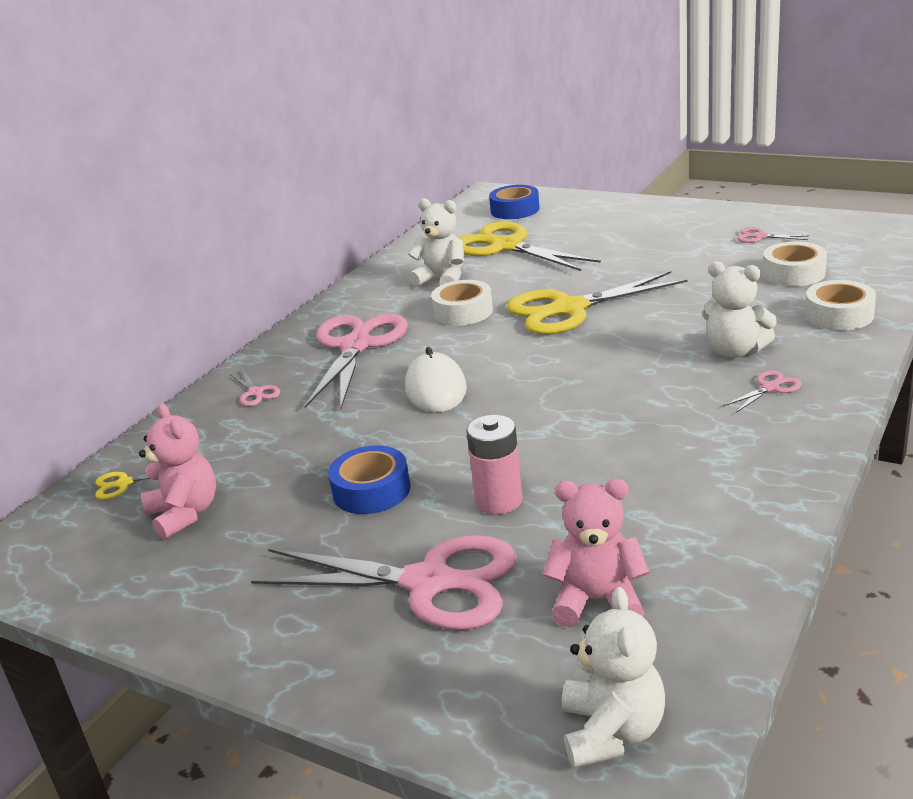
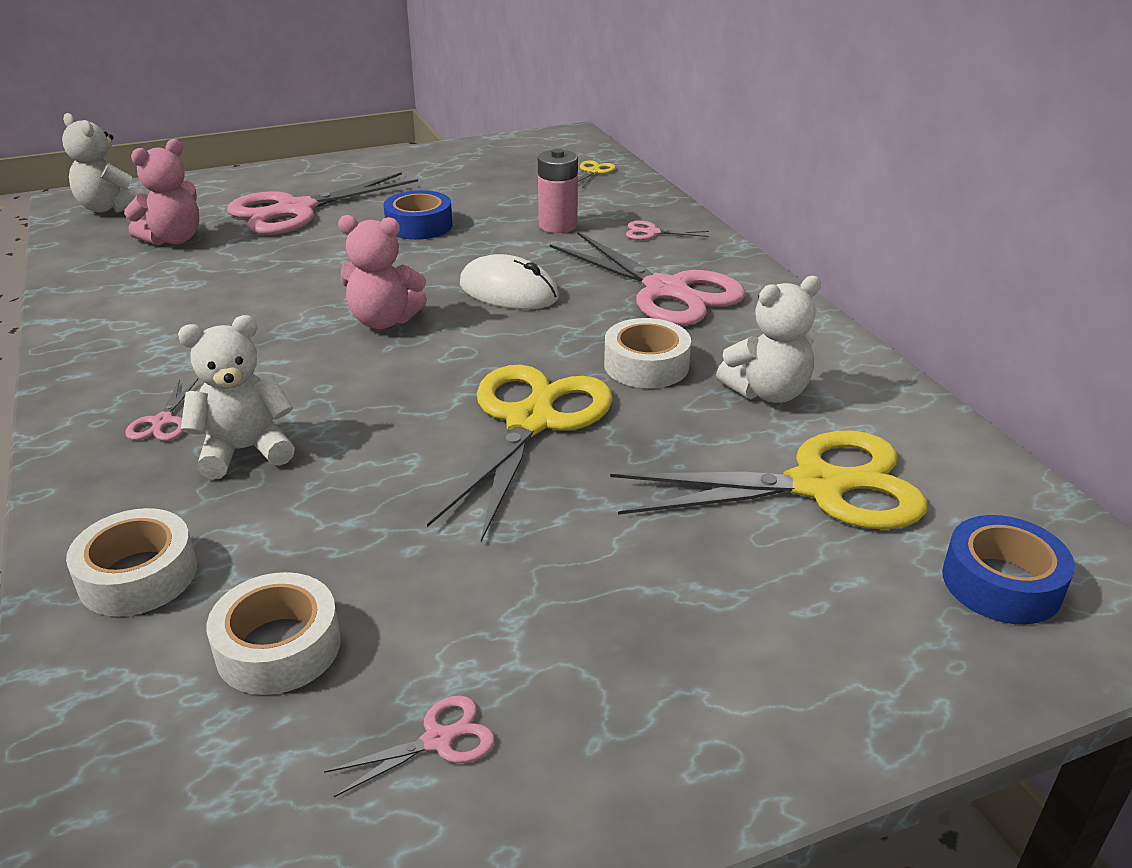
camera: 125 degrees right, 5 degrees up
(185, 514) = (516, 178): pink teddy bear -> pink teddy bear (384, 321)
(498, 501) = (314, 253): pink battery -> pink battery (558, 225)

